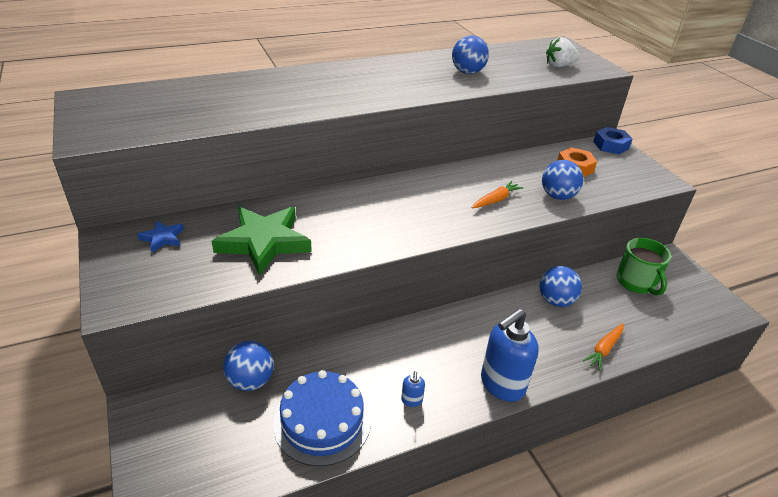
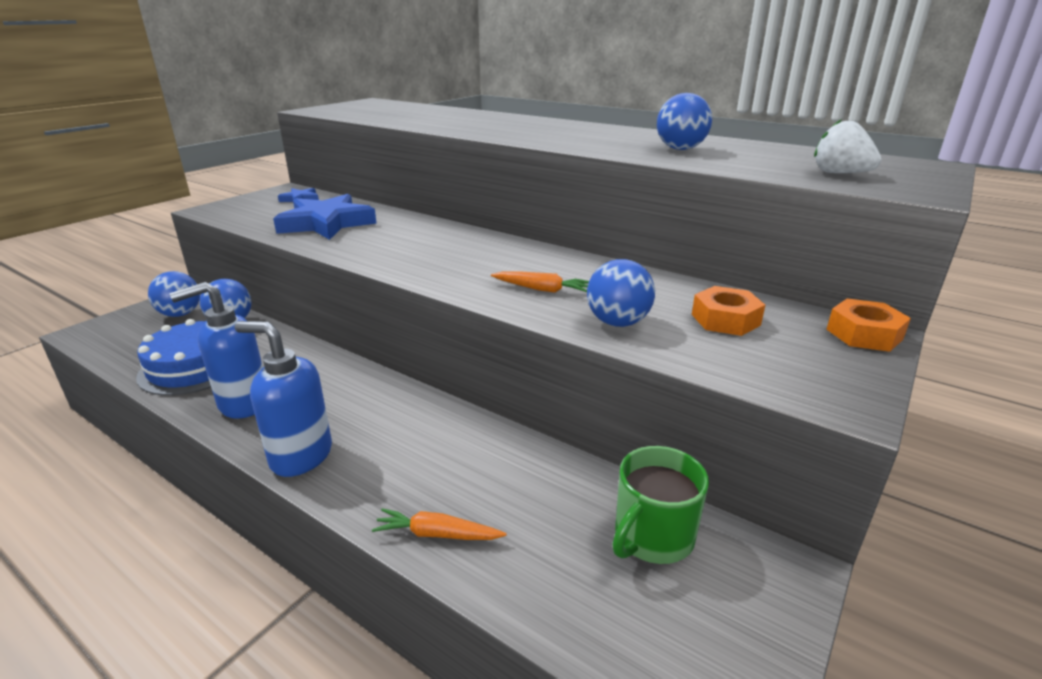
camera: 60 degrees right, 10 degrees down
(264, 242) = (326, 223): green star -> blue star
(411, 400) = (243, 403): blue soap dispenser -> blue soap dispenser, size x2.36
(555, 301) = (507, 459): blue ball -> blue ball (180, 314)
(610, 145) = (864, 334): blue nut -> orange nut

